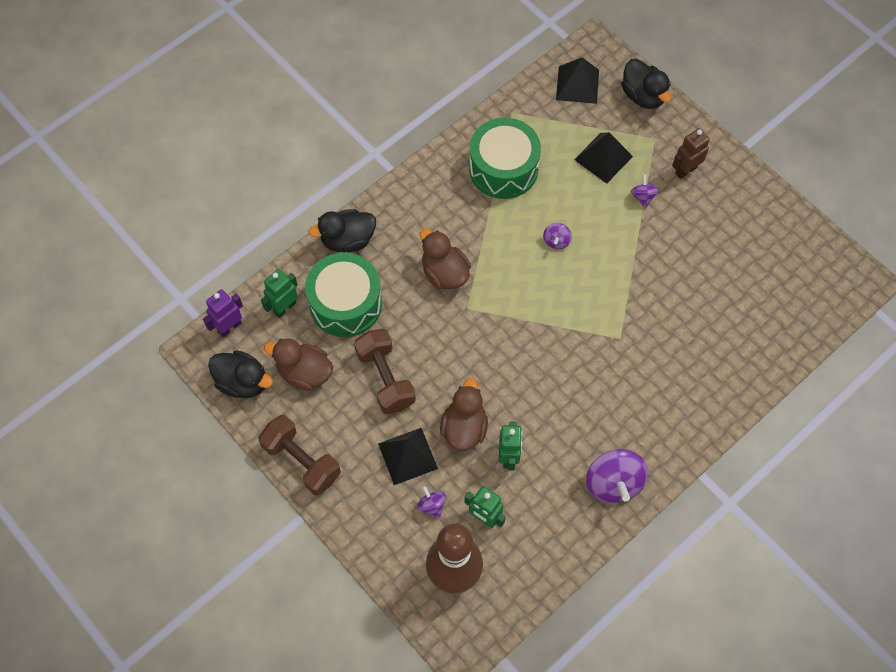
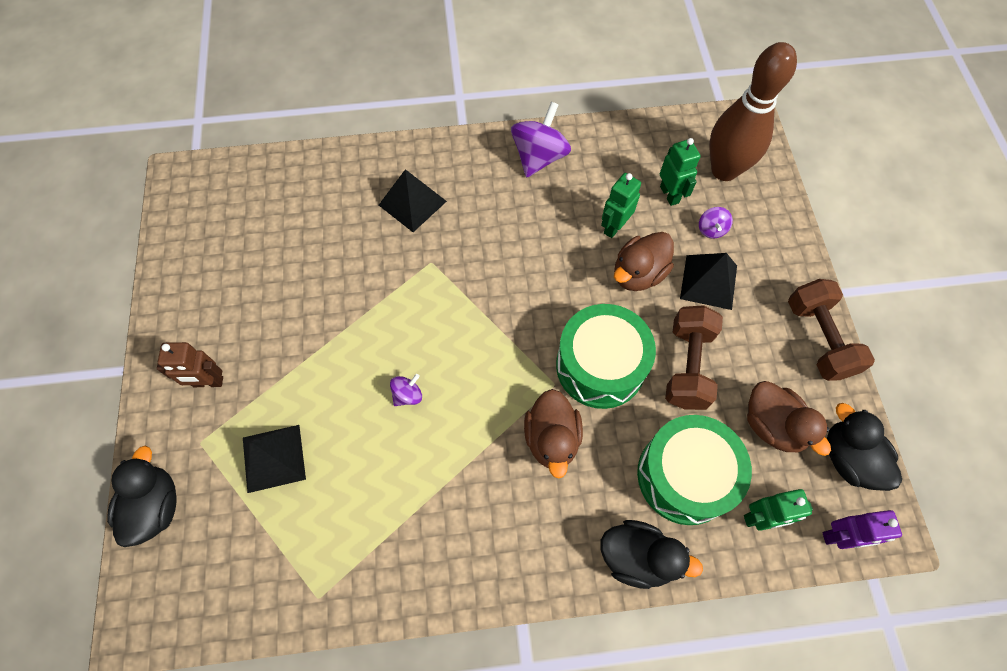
camera: 145 degrees left, 0 degrees up
(503, 168) = (391, 525): green drum -> green drum (600, 366)
(577, 84) = (209, 581): black pyramid -> black pyramid (412, 203)
(643, 197) = (278, 383): purple spinning top -> none

